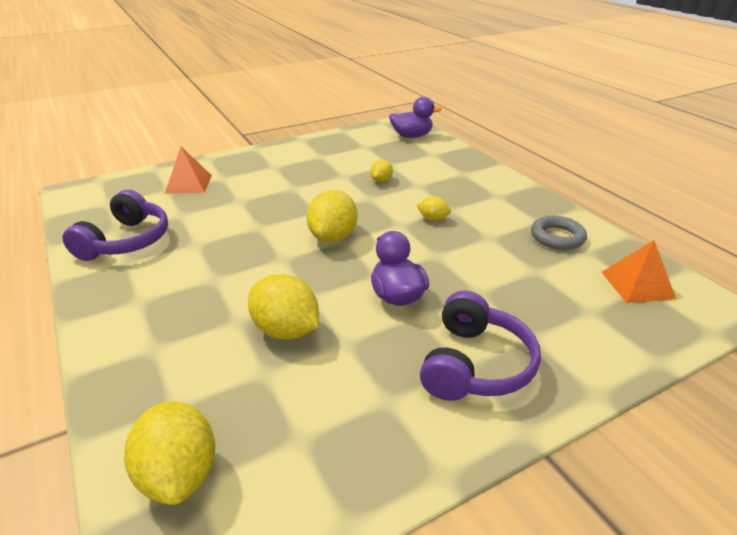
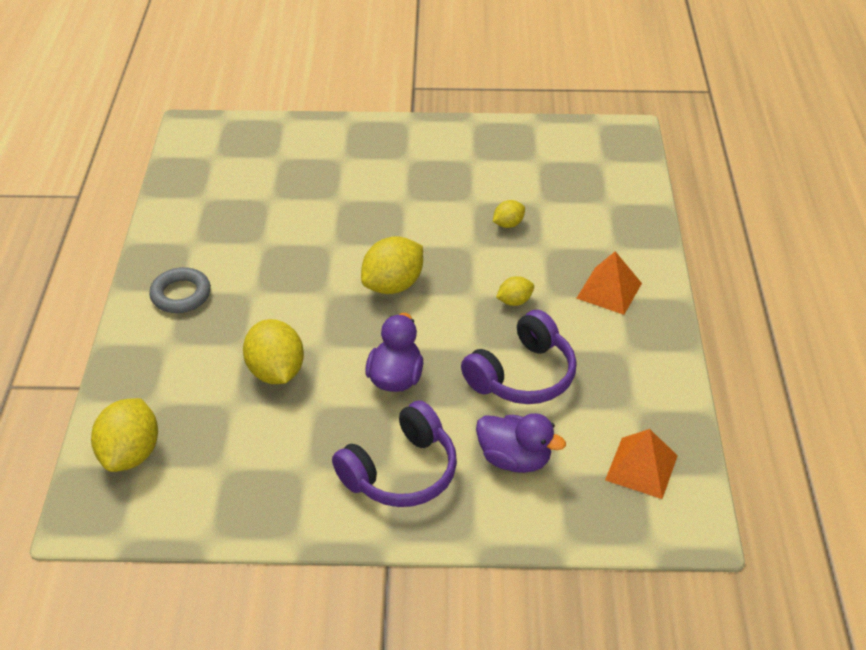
camera: 30 degrees right, 10 degrees up
(126, 241) = (205, 216): purple headphones -> purple headphones (522, 375)
(188, 184) = (304, 155): orange pyramid -> orange pyramid (609, 290)
(411, 136) = (611, 161): purple duck -> purple duck (514, 459)
(433, 219) = (514, 301): yellow lemon -> yellow lemon turned 75 degrees counterclockwise
(557, 237) = (624, 378): grey ring -> grey ring (181, 294)

